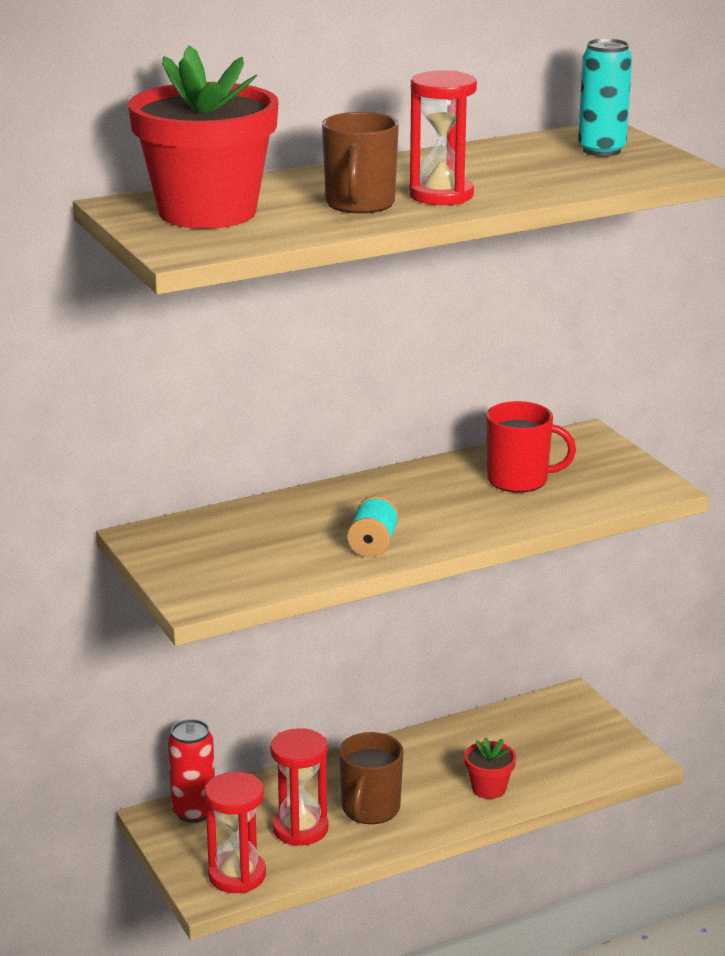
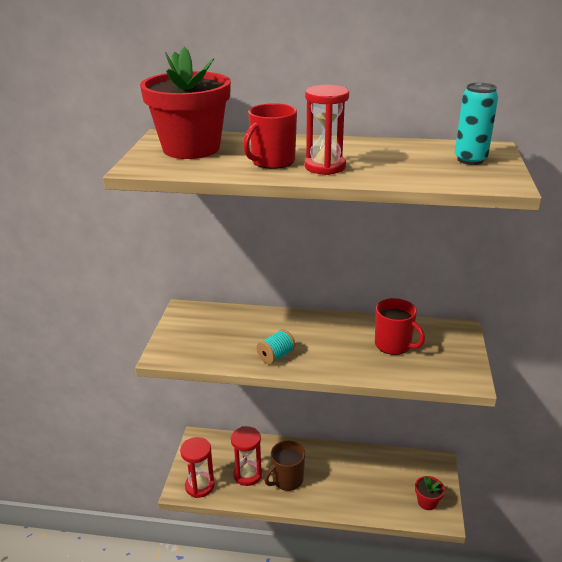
camera: 35 degrees right, 5 degrees up
(194, 812) = (213, 442): red can -> none
(360, 204) = (272, 162): brown mug -> red mug
(489, 788) = (352, 496): red flower pot -> red flower pot (427, 502)

